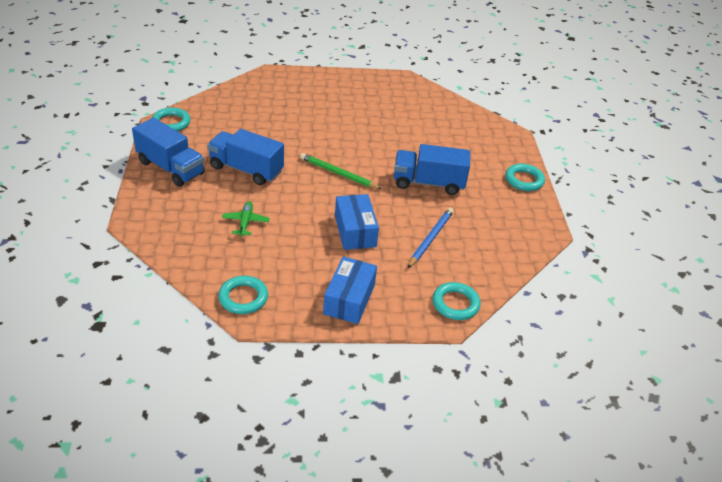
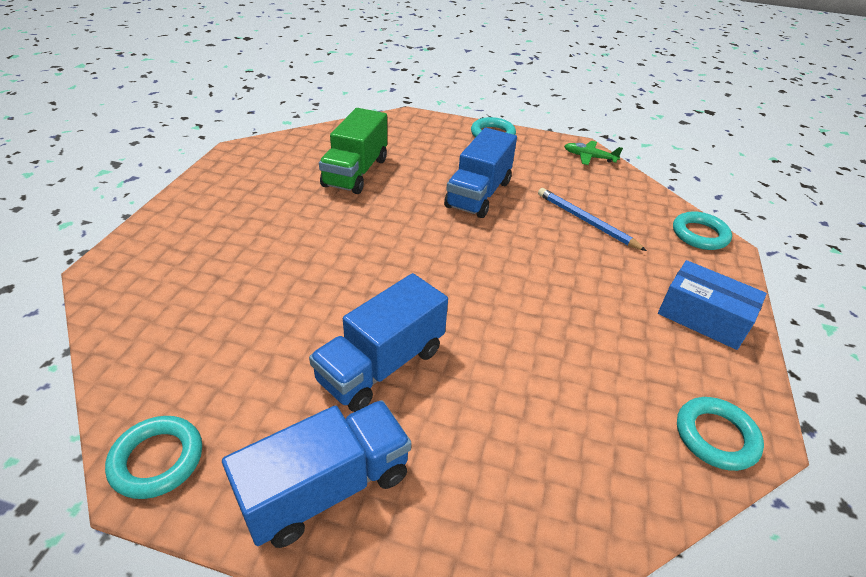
camera: 70 degrees left, 0 degrees up
(245, 222) = (527, 395): green plane -> green plane (589, 157)
(338, 173) = (432, 262): green pencil -> none
(355, 231) = (564, 278): blue box -> none
(415, 127) = (356, 172): none -> green truck

